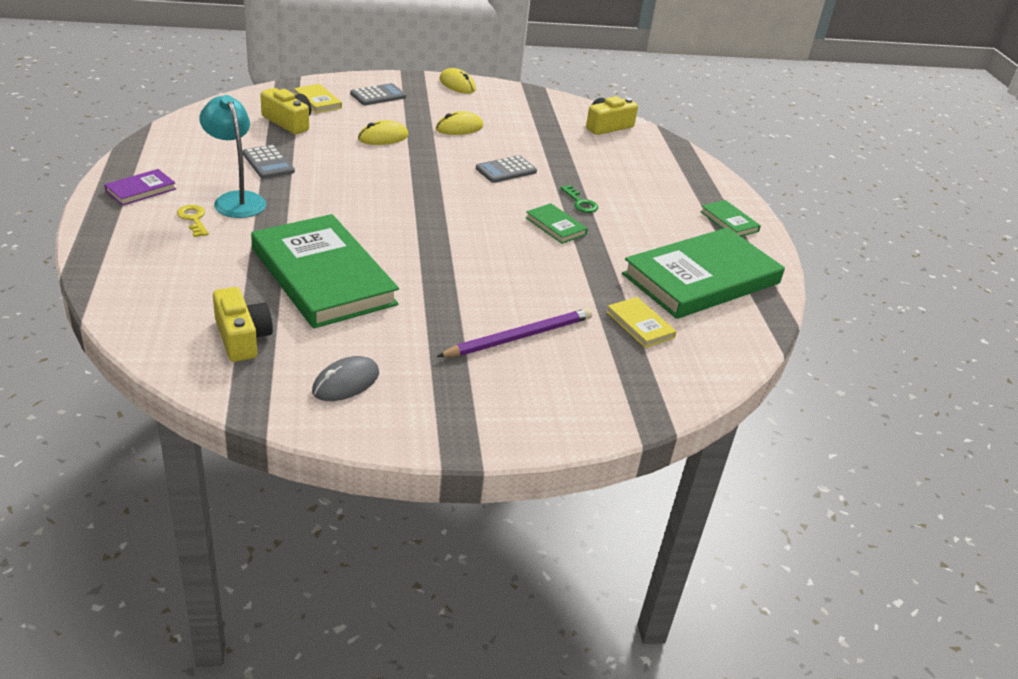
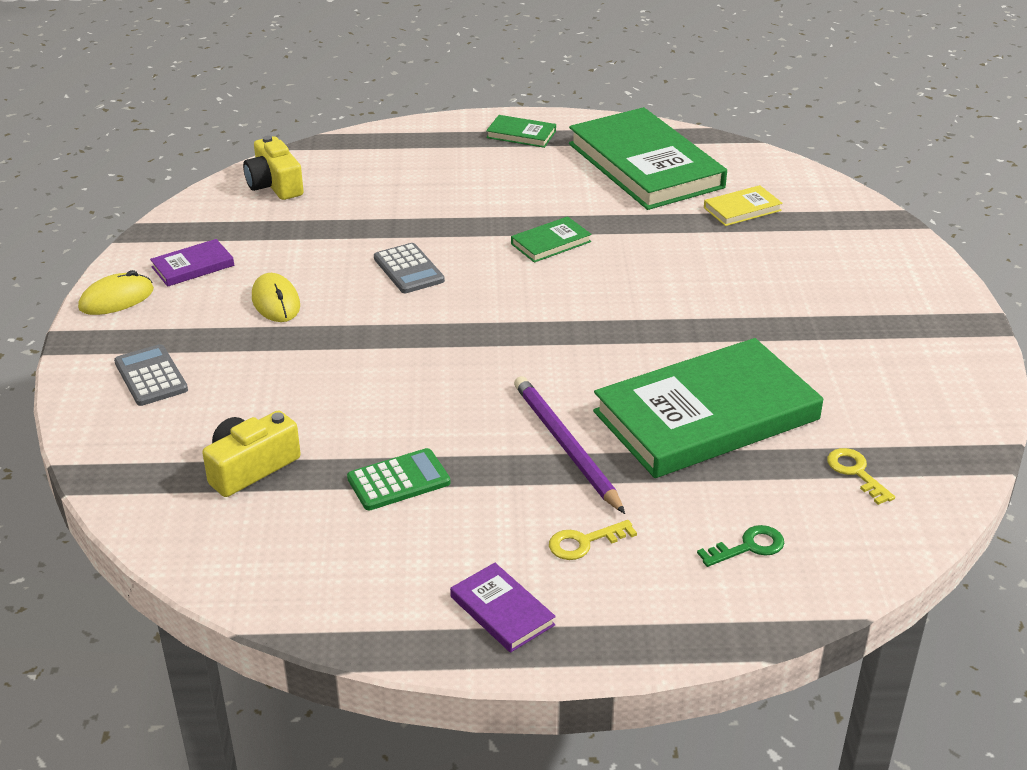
camera: 80 degrees left, 0 degrees up
(236, 200) = (520, 505): turquoise lamp -> none
(242, 337) = (856, 472): yellow camera -> yellow key
(268, 163) = (398, 480): grey calculator -> green calculator
(318, 101) = (167, 439): yellow book -> none
(346, 382) = (909, 393): grey mouse -> none
(383, 137) = (308, 371): yellow mouse -> none
(496, 103) = (193, 266): none -> purple book
(519, 337) = (787, 281): purple pencil -> purple pencil (565, 446)
(580, 203) = (490, 222): green key -> green key (748, 547)
(729, 221) = (521, 134): green book -> green book turned 45 degrees clockwise

